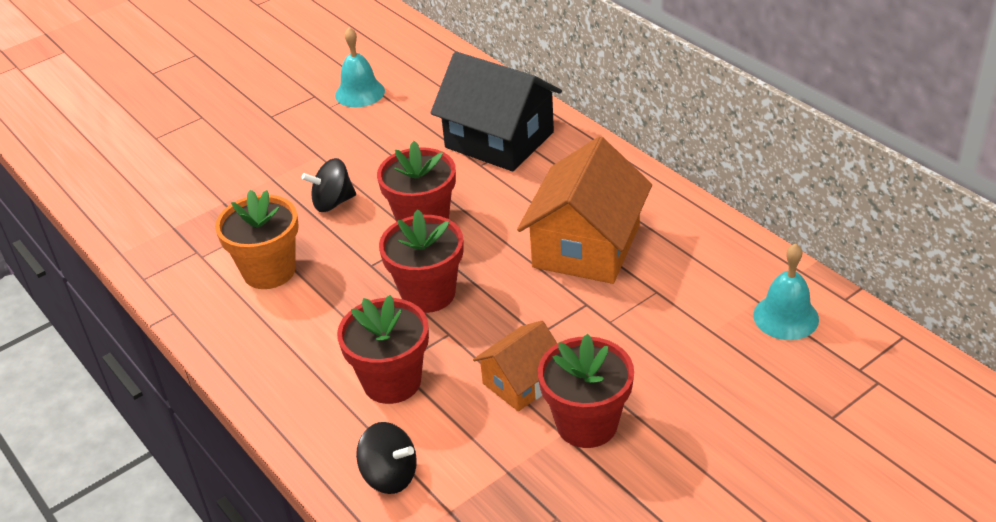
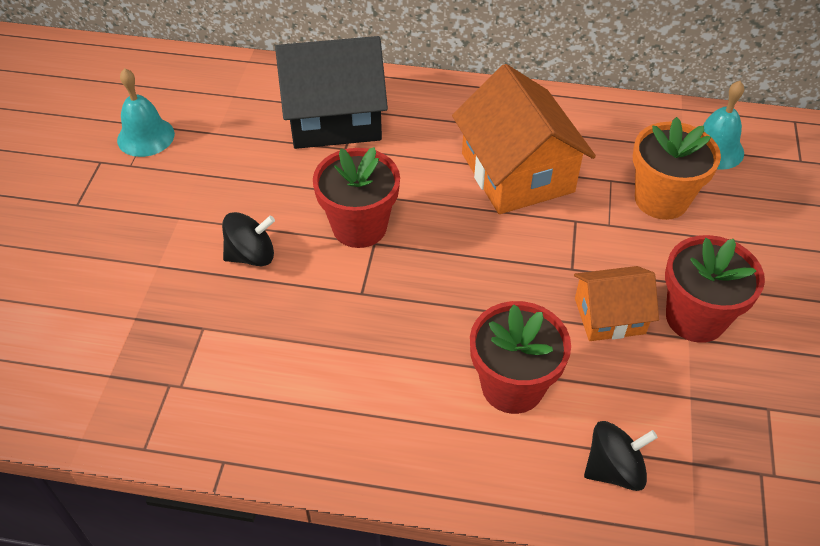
camera: 45 degrees left, 10 degrees up
(269, 271) = (271, 358): orange flower pot -> orange flower pot (661, 199)
(333, 202) = (251, 255): black spinning top -> black spinning top turned 135 degrees counterclockwise
(428, 293) = (444, 288): red flower pot -> none
(521, 382) = (609, 316): orange house -> orange house turned 75 degrees clockwise

